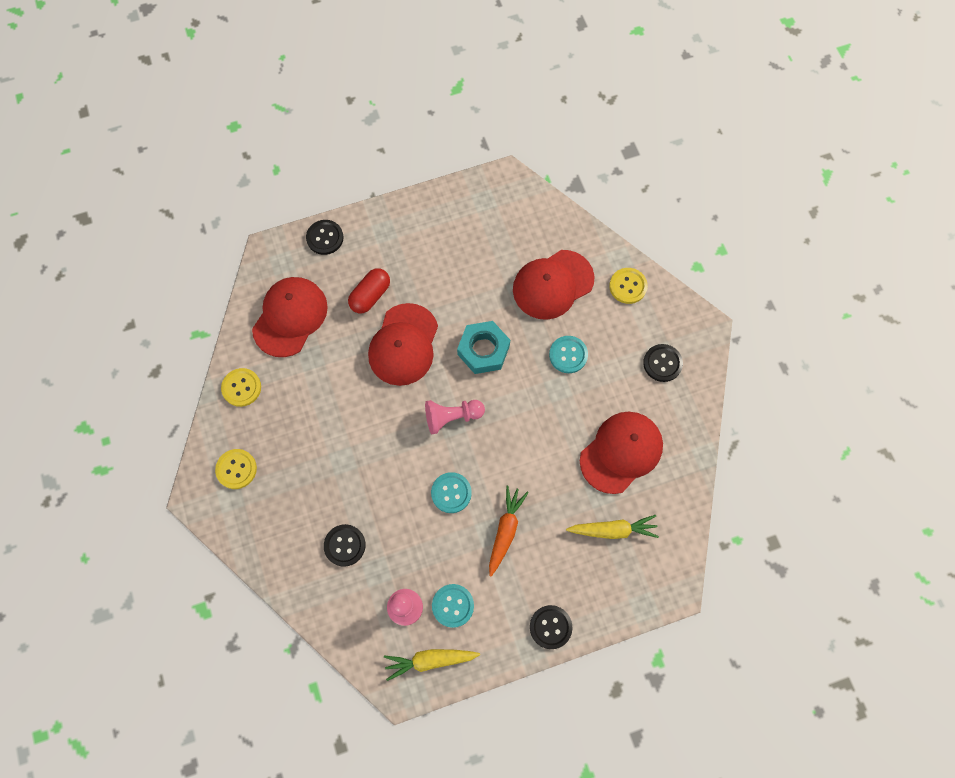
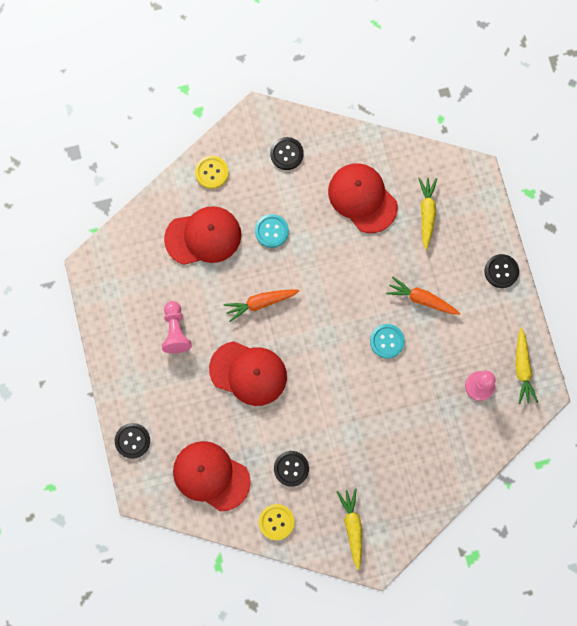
camera: 85 degrees left, 5 degrees up
(236, 469) = (352, 527): yellow button -> yellow carrot
(344, 545) = (425, 433): black button -> black button (291, 468)
(370, 295) = (197, 400): red capsule -> none
(452, 417) = (320, 335): pink pawn -> pink pawn (175, 331)
(453, 605) = (480, 347): turquoise button -> none
(483, 350) = (260, 303): turquoise nut -> orange carrot
(553, 284) = (203, 237): red cap -> red cap turned 75 degrees counterclockwise

